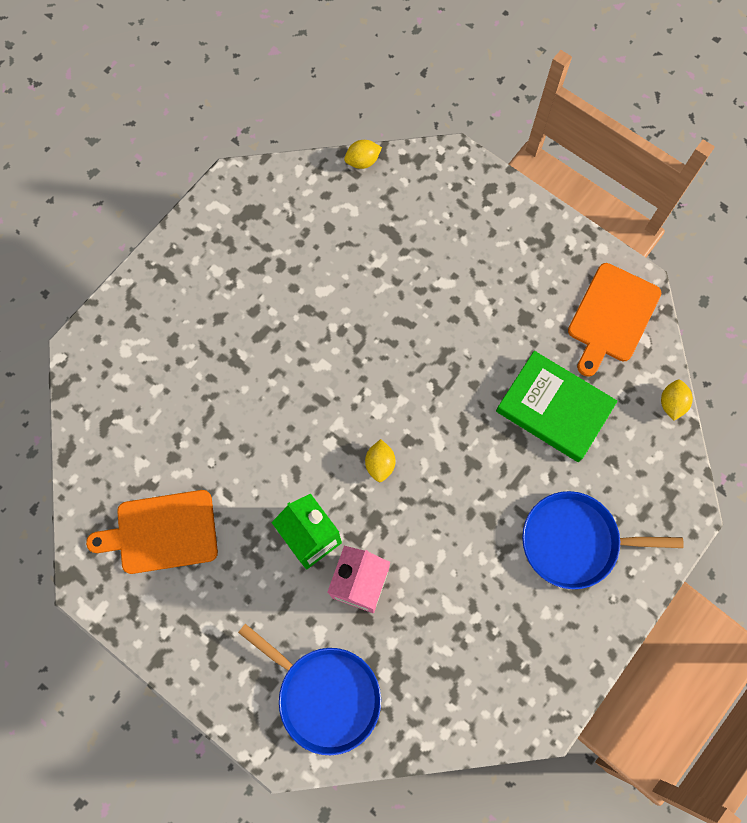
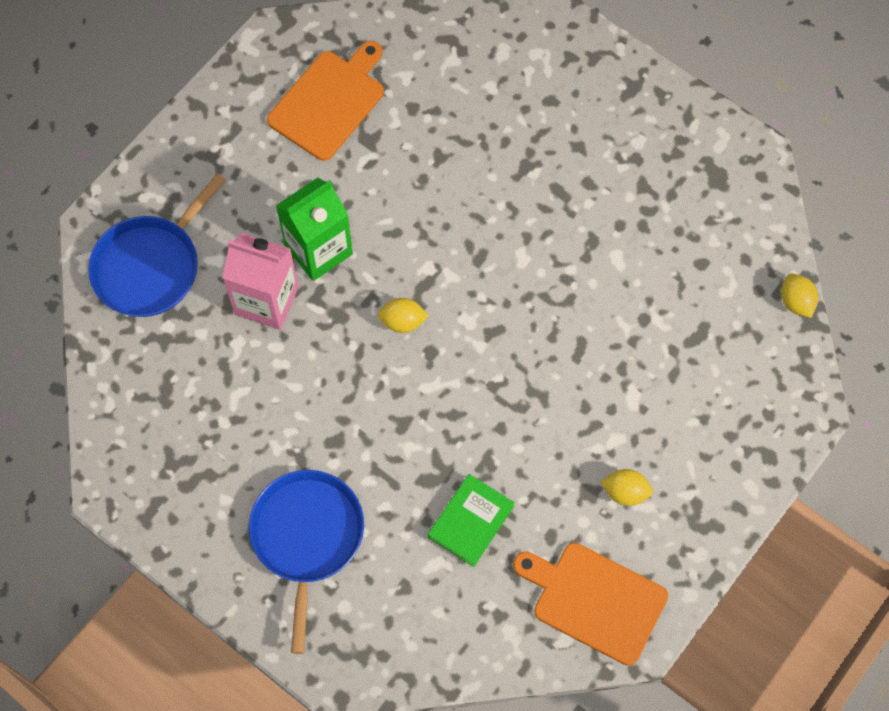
camera: 90 degrees right, 5 degrees down
(162, 532) = (329, 102): orange cutting board -> orange cutting board turned 45 degrees clockwise
(554, 408) = (471, 521): green book -> green book, size x0.64
(671, 403) = (478, 667): yellow lemon -> yellow lemon (625, 492)

